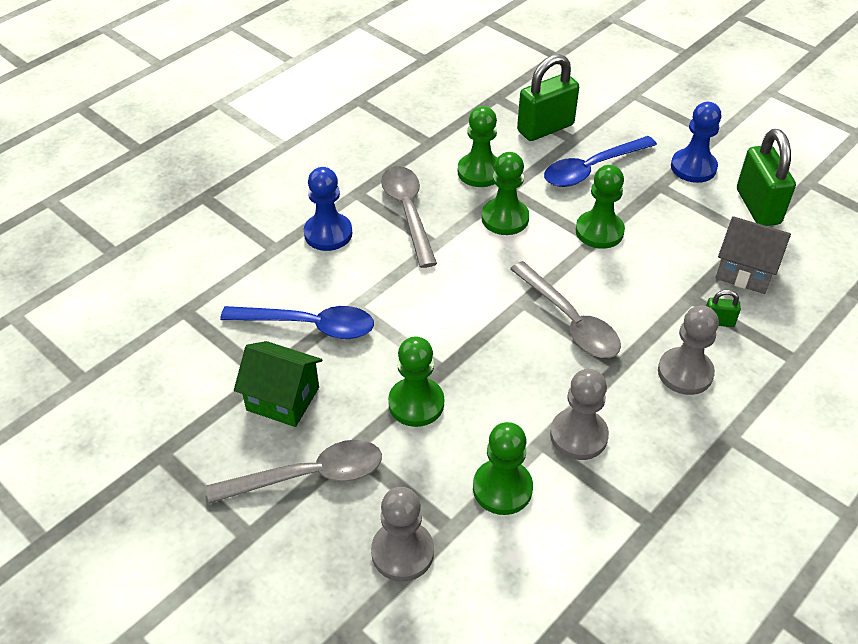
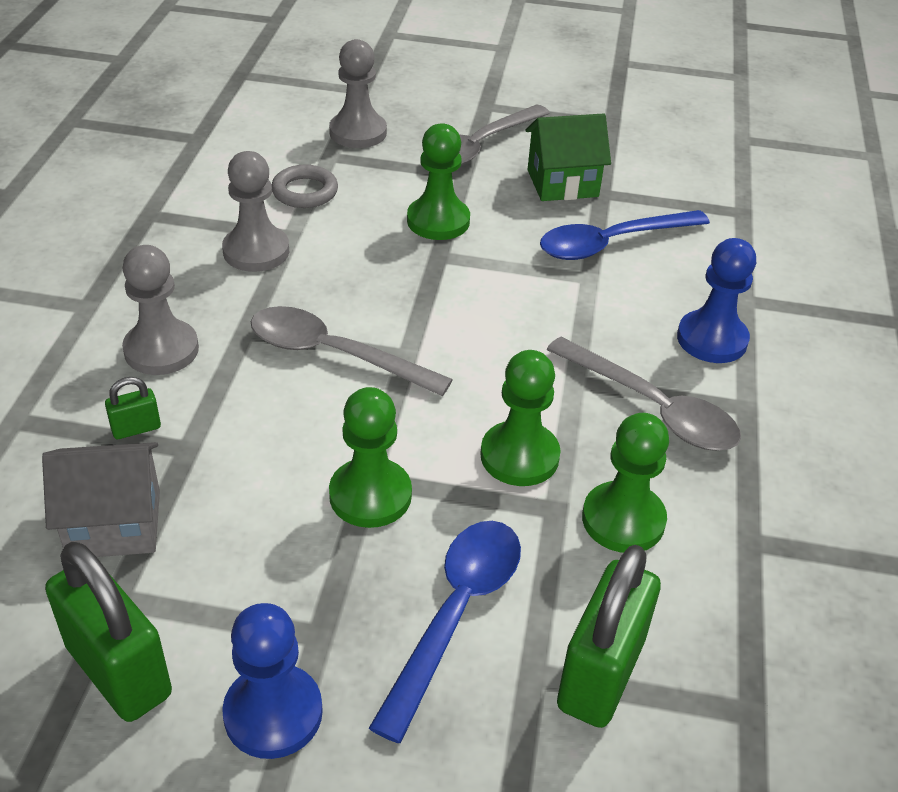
camera: 145 degrees right, 5 degrees down
(502, 488) = (305, 192): green pawn -> grey ring

